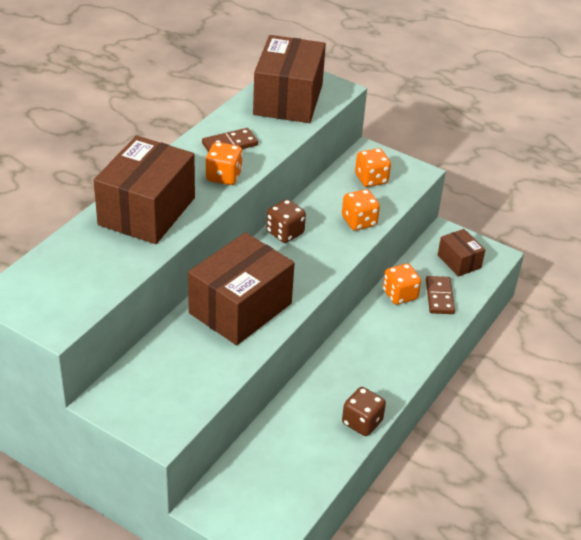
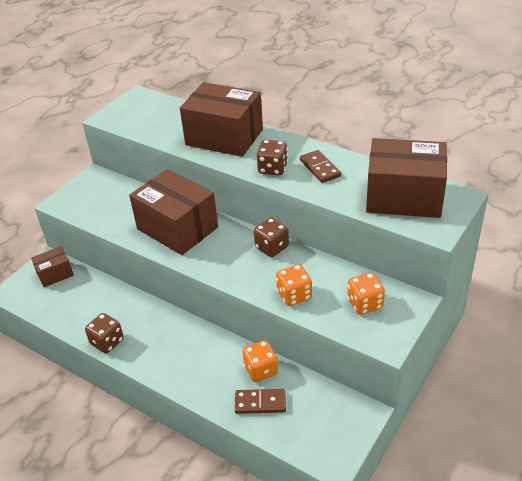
camera: 95 degrees right, 0 degrees up
(224, 176) = (273, 168): orange dice -> brown dice
(459, 261) = (317, 423): brown box -> brown box (55, 274)

